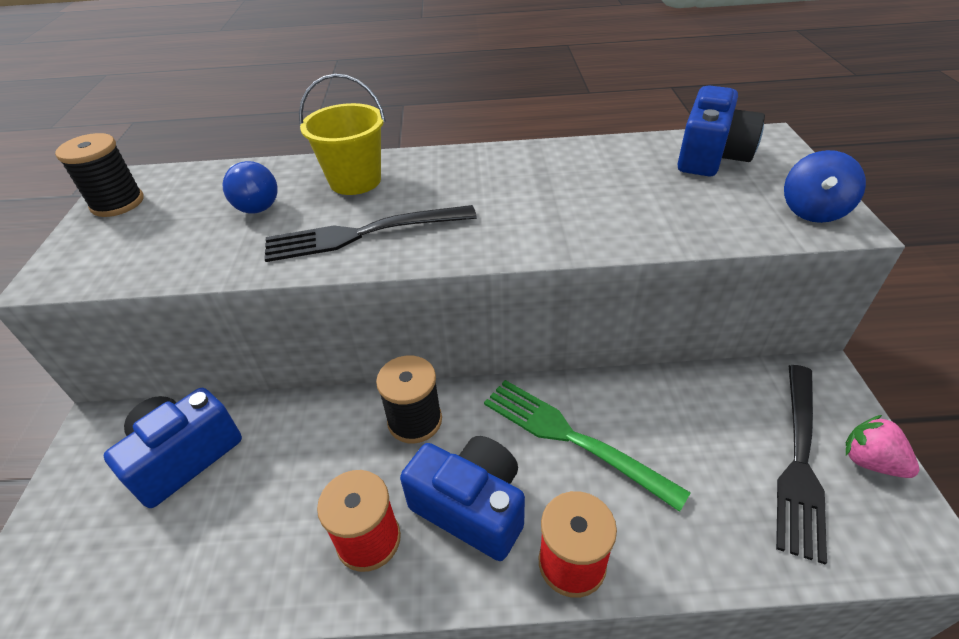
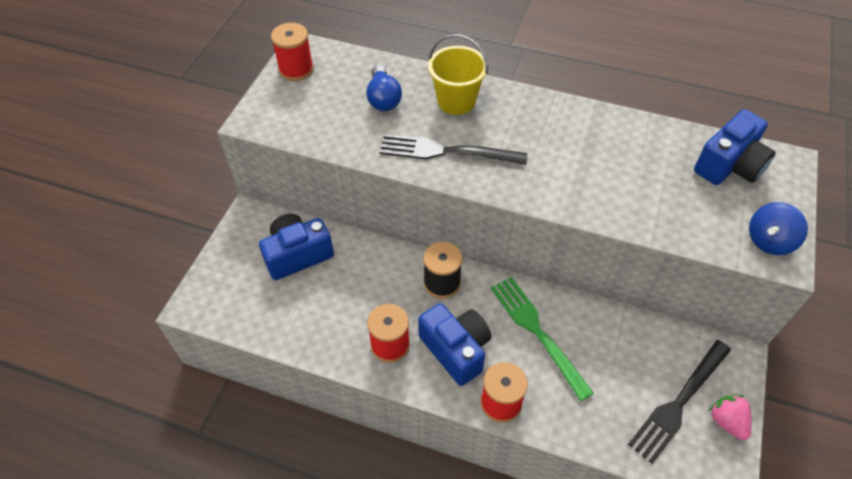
camera: 20 degrees right, 10 degrees up
(117, 203) = (296, 69): black spool -> red spool

